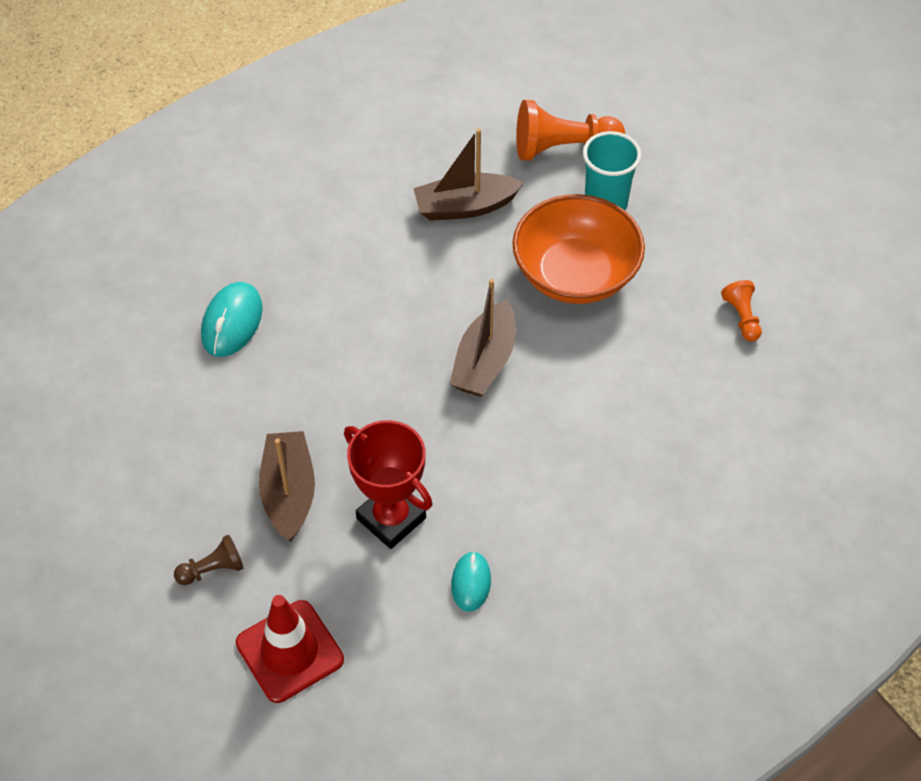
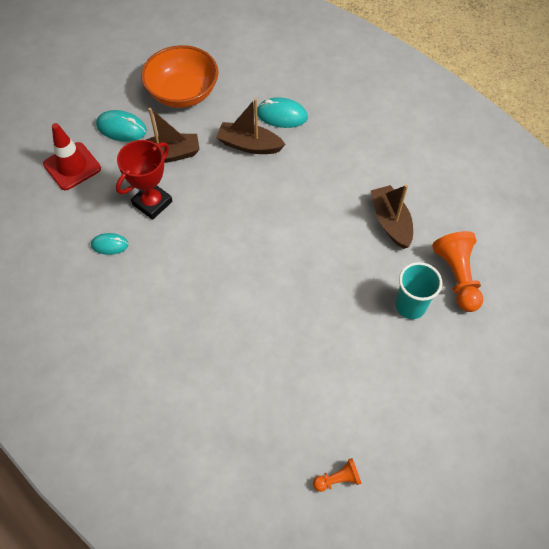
camera: 85 degrees right, 5 degrees up
(213, 569) = (121, 128): brown pawn -> turquoise mouse
(484, 361) = (266, 241): brown boat -> brown boat (249, 145)
(575, 274) = (343, 289): orange bowl -> orange bowl (183, 93)
(742, 317) = (320, 398): orange pawn -> orange pawn (338, 479)

